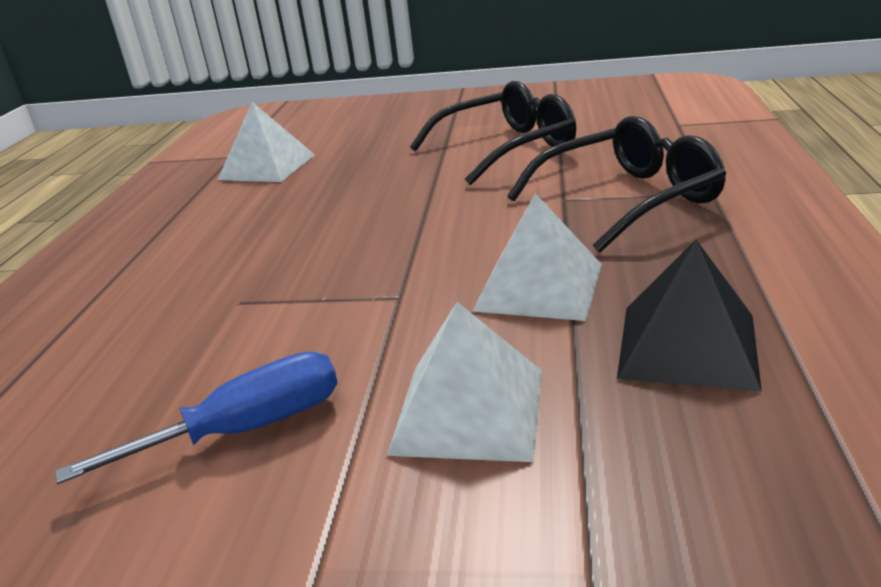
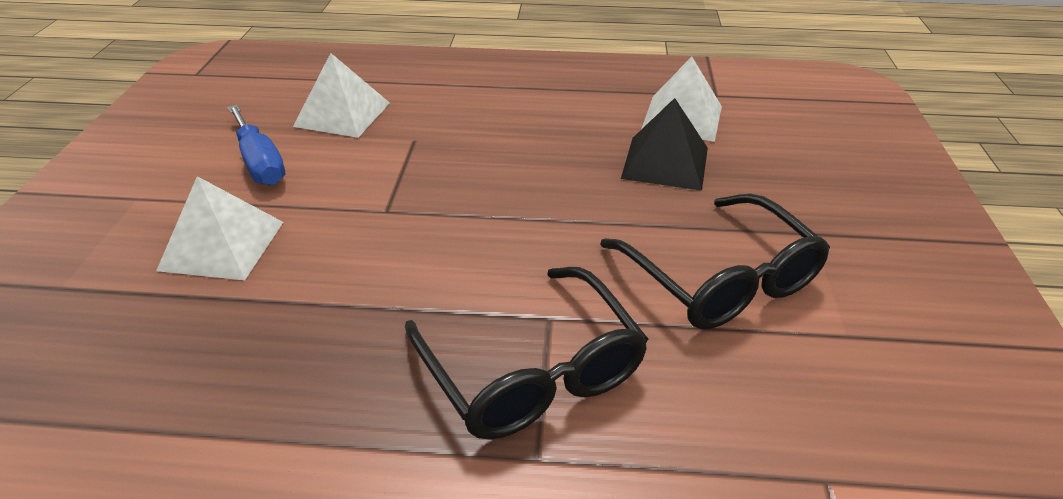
camera: 85 degrees right, 10 degrees up
(539, 287) = (364, 286): white pyramid -> white pyramid (342, 114)
(687, 345) = (227, 364): black pyramid -> black pyramid (665, 162)

